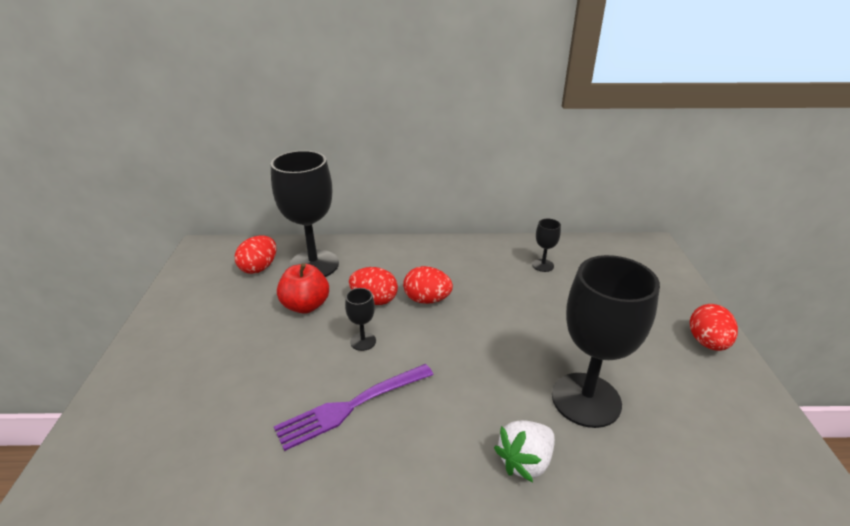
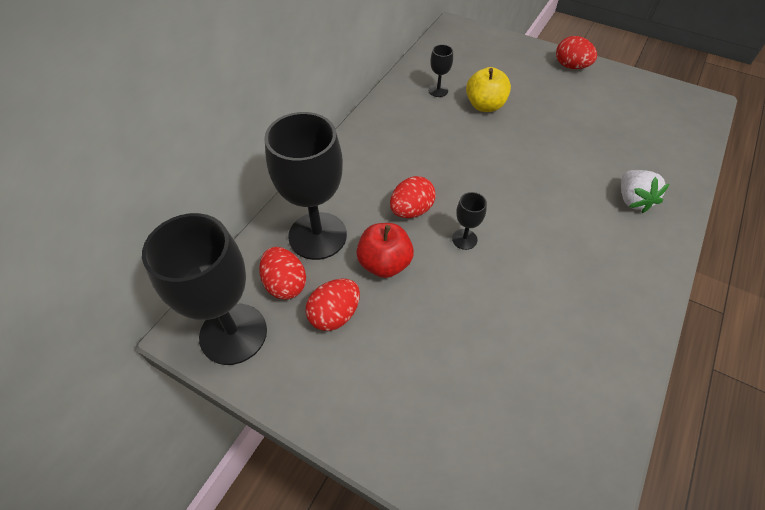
camera: 60 degrees left, 20 degrees up
(351, 406) = (539, 274): purple fork -> none
(427, 300) = (435, 176): red egg -> red egg (335, 315)
(556, 299) = (485, 105): none -> yellow apple
(586, 399) = (593, 145): black goblet -> black goblet (233, 333)

